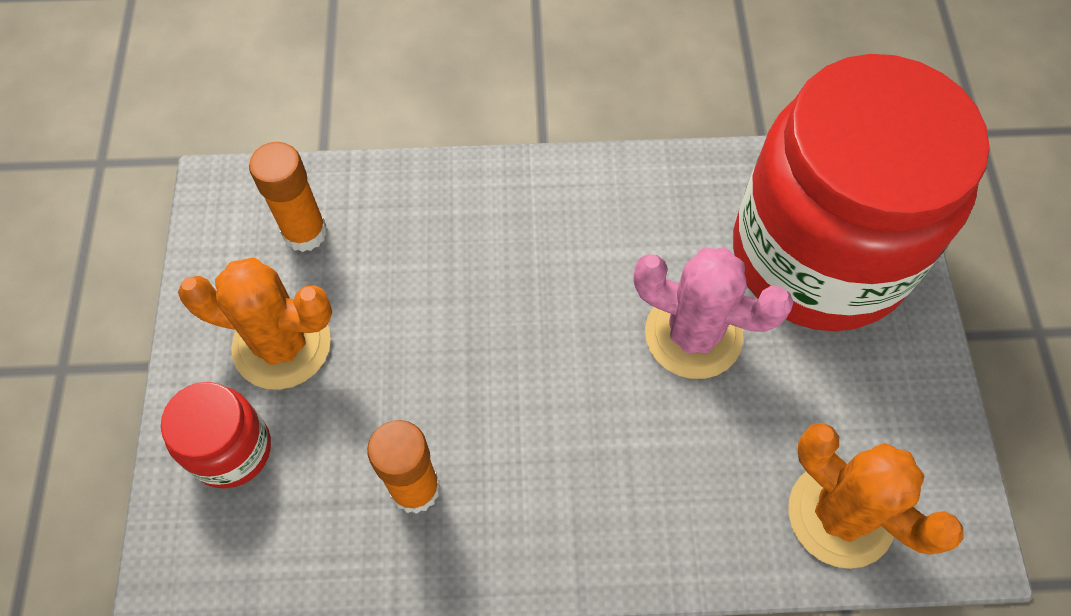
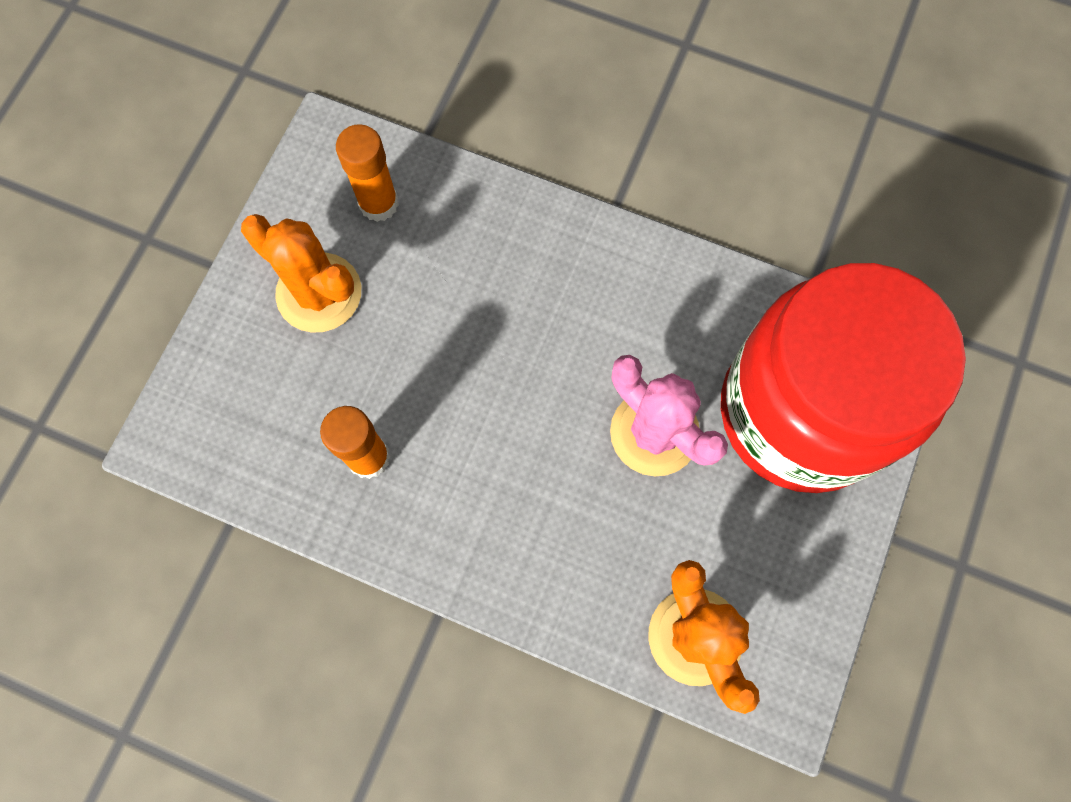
camera: 25 degrees right, 10 degrees up
(231, 449) = (244, 362): red jar -> none

